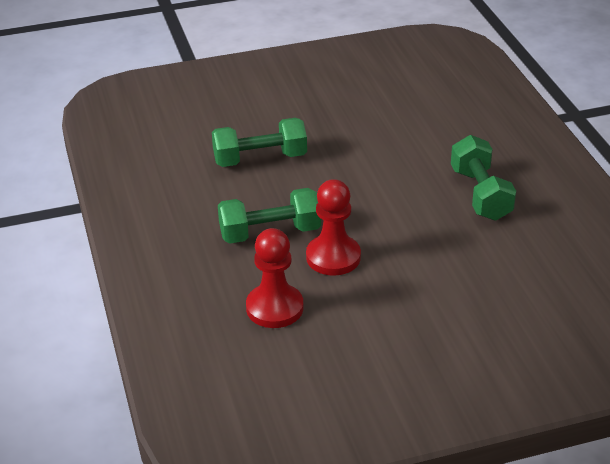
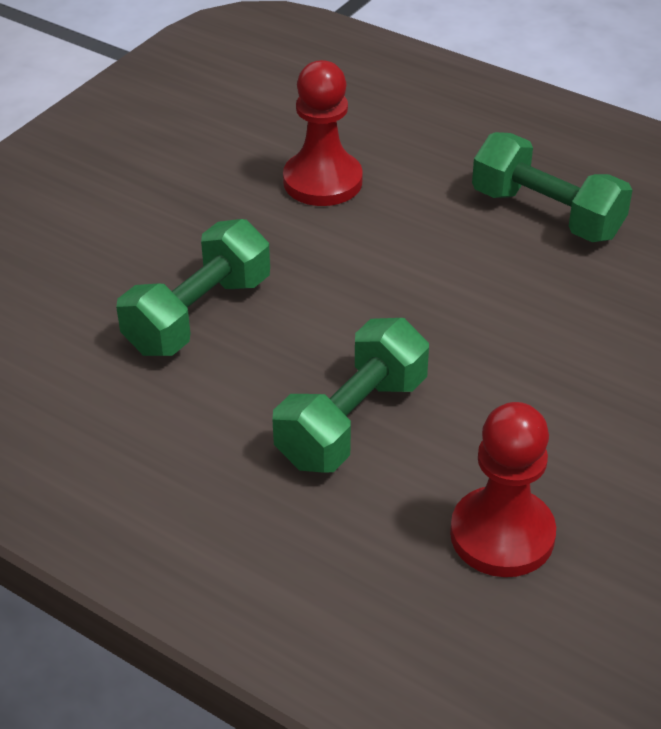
camera: 40 degrees left, 5 degrees up
(333, 257) = (482, 407): red pawn -> red pawn (322, 181)

